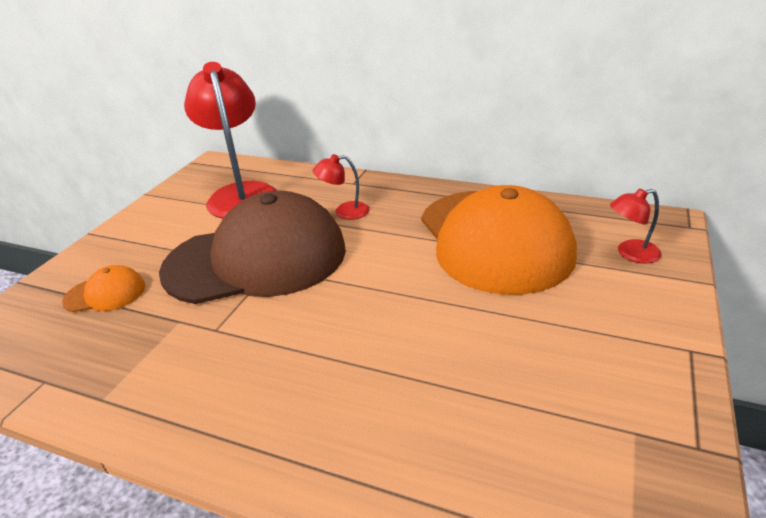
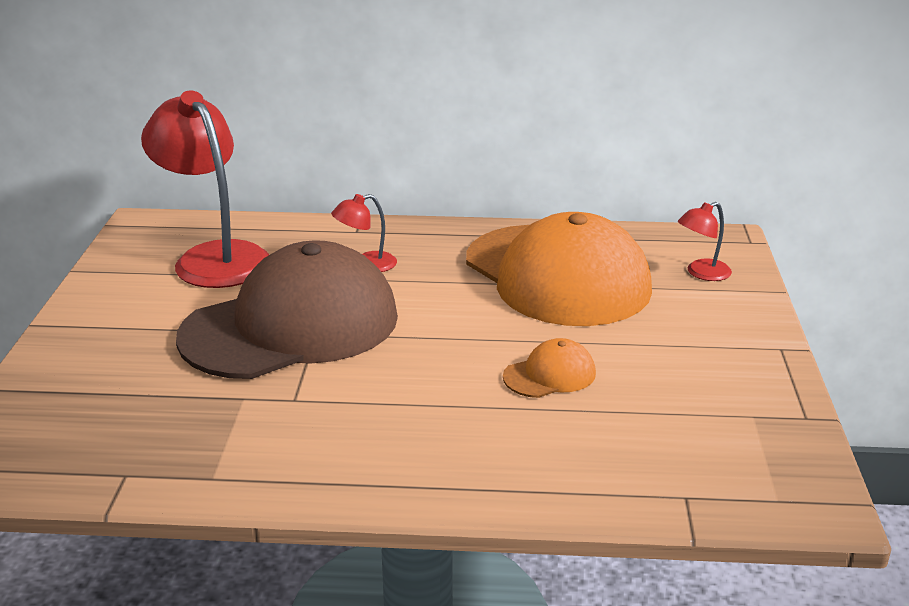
camera: 20 degrees left, 5 degrees down
(105, 294) = (122, 385): orange cap -> orange cap (550, 375)

